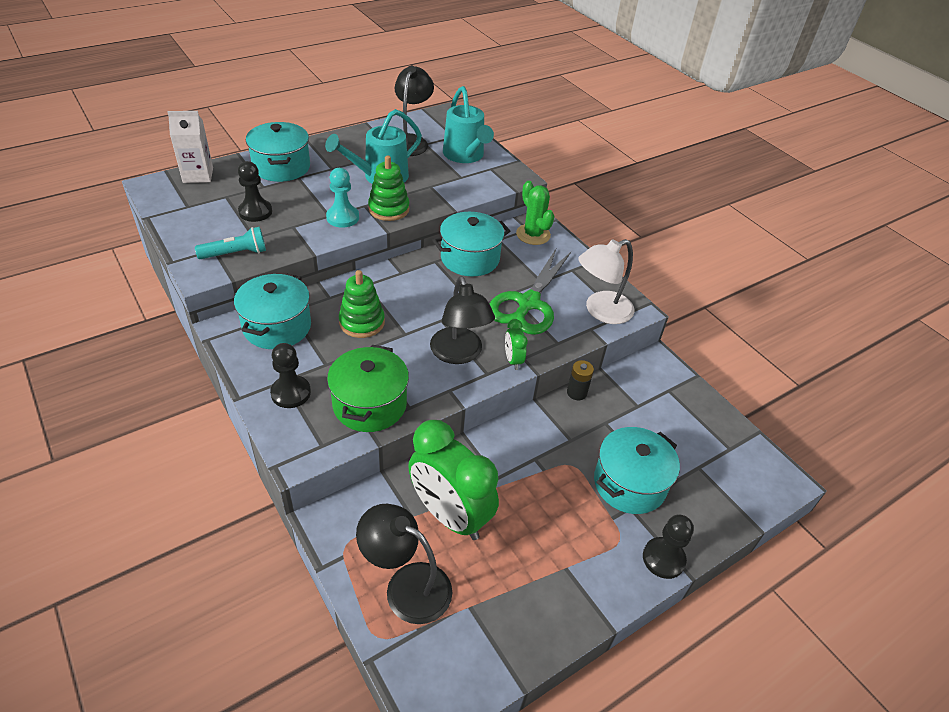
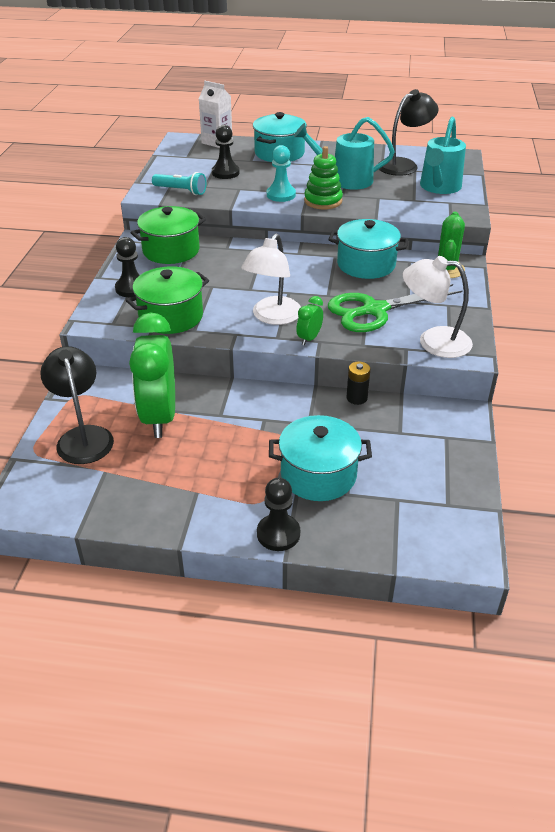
camera: 45 degrees right, 5 degrees down
(277, 326) = (171, 250): turquoise pot -> green pot
(362, 322) = (229, 270): green stacking toy -> none
(459, 354) = (272, 317): black lamp -> white lamp

